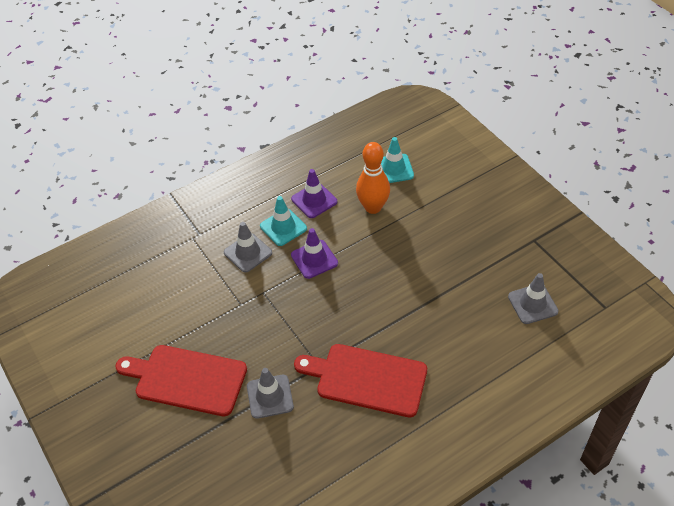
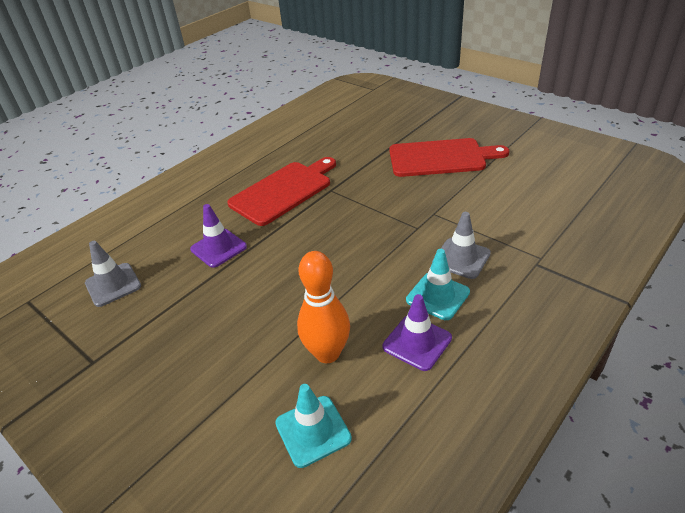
camera: 165 degrees right, 10 degrees down
(270, 396) = (363, 164): grey traffic cone -> none
(314, 259) = (378, 270): purple traffic cone -> purple traffic cone (218, 248)
(367, 379) = (283, 191): red cutting board -> red cutting board turned 45 degrees counterclockwise

